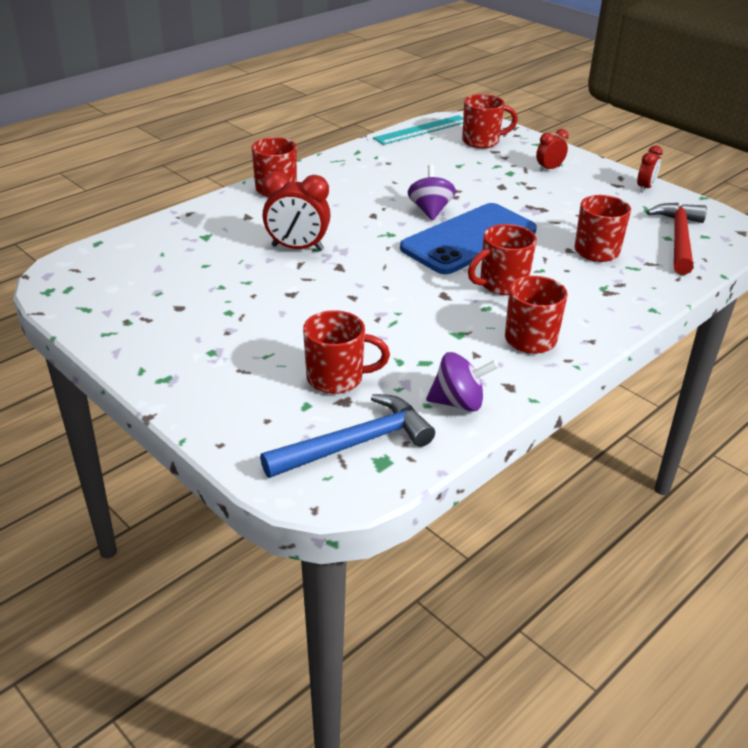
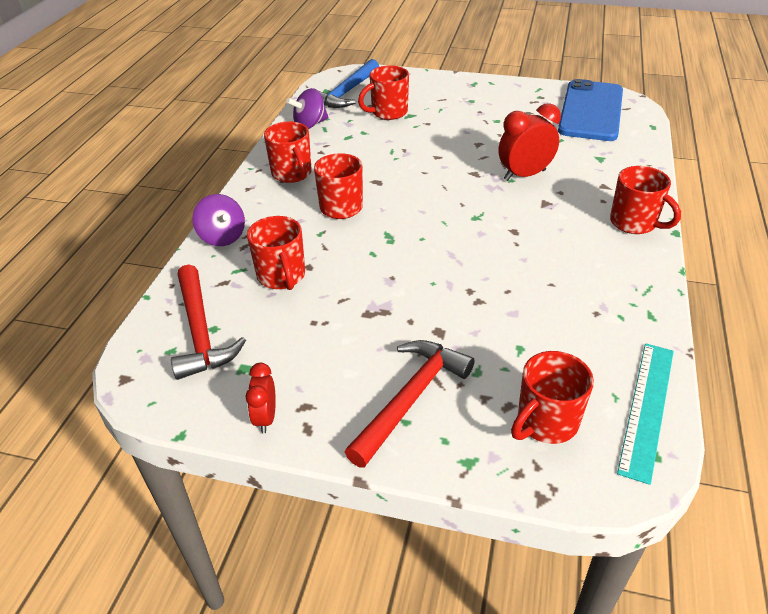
camera: 150 degrees right, 5 degrees up
(430, 210) = (473, 259): purple spinning top -> purple spinning top (222, 237)
(469, 239) = (406, 240): blue phone -> blue phone (591, 111)
(549, 169) = (410, 398): red clock -> red hammer

